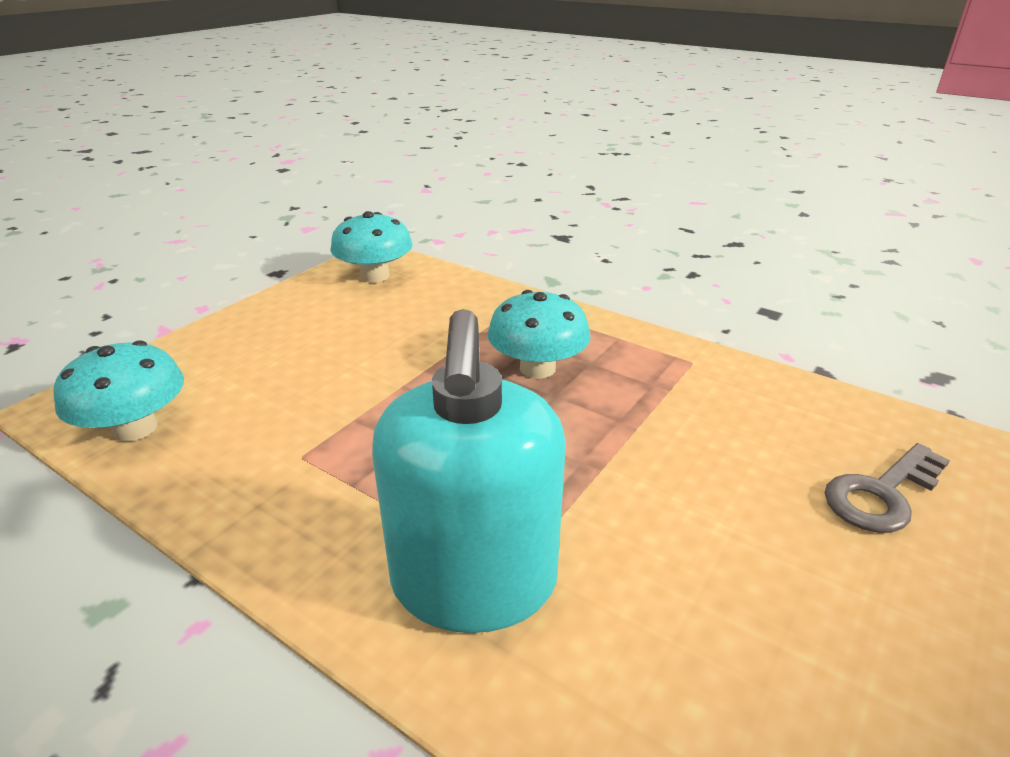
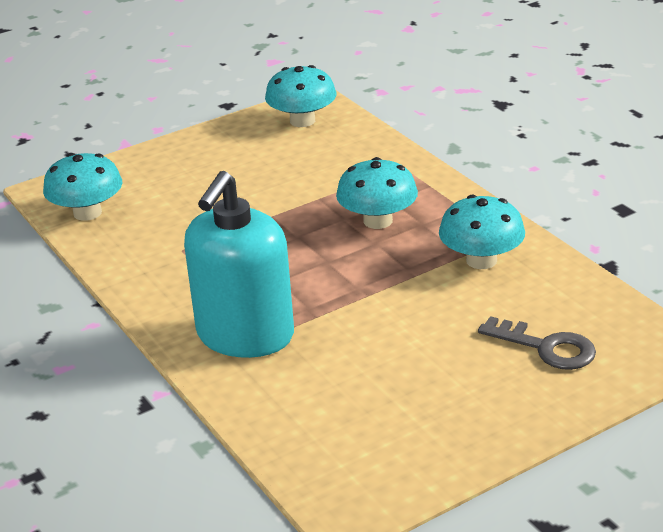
camera: 25 degrees right, 0 degrees up
(694, 393) = (481, 260): none -> turquoise mushroom
(882, 494) = (546, 347): grey key -> grey key turned 135 degrees counterclockwise

